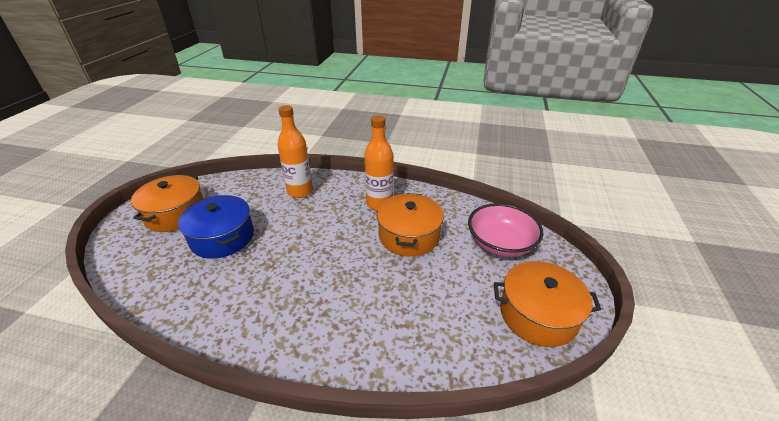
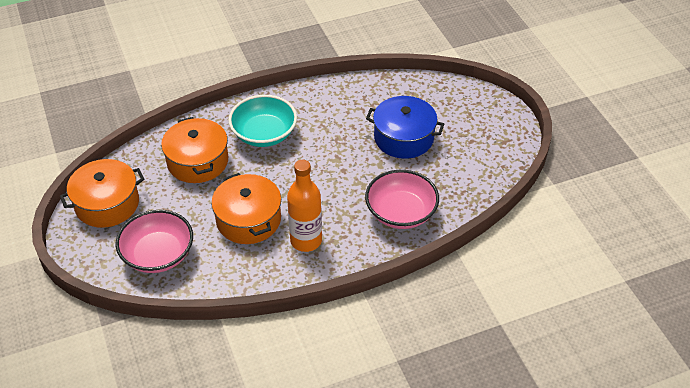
camera: 145 degrees right, 10 degrees up
(175, 214) = (474, 134): orange pot -> orange pot (197, 161)
(300, 191) = (401, 213): orange bottle -> pink bowl
(325, 309) = (264, 134): none -> turquoise bowl

